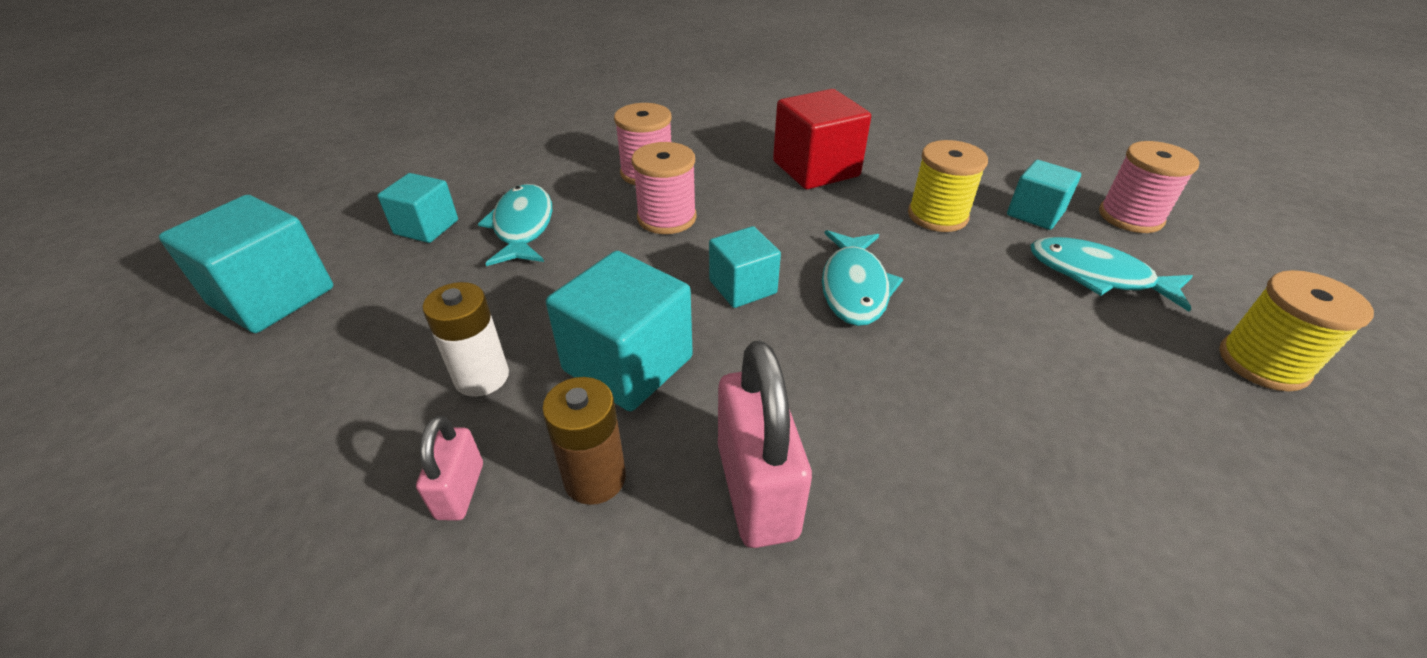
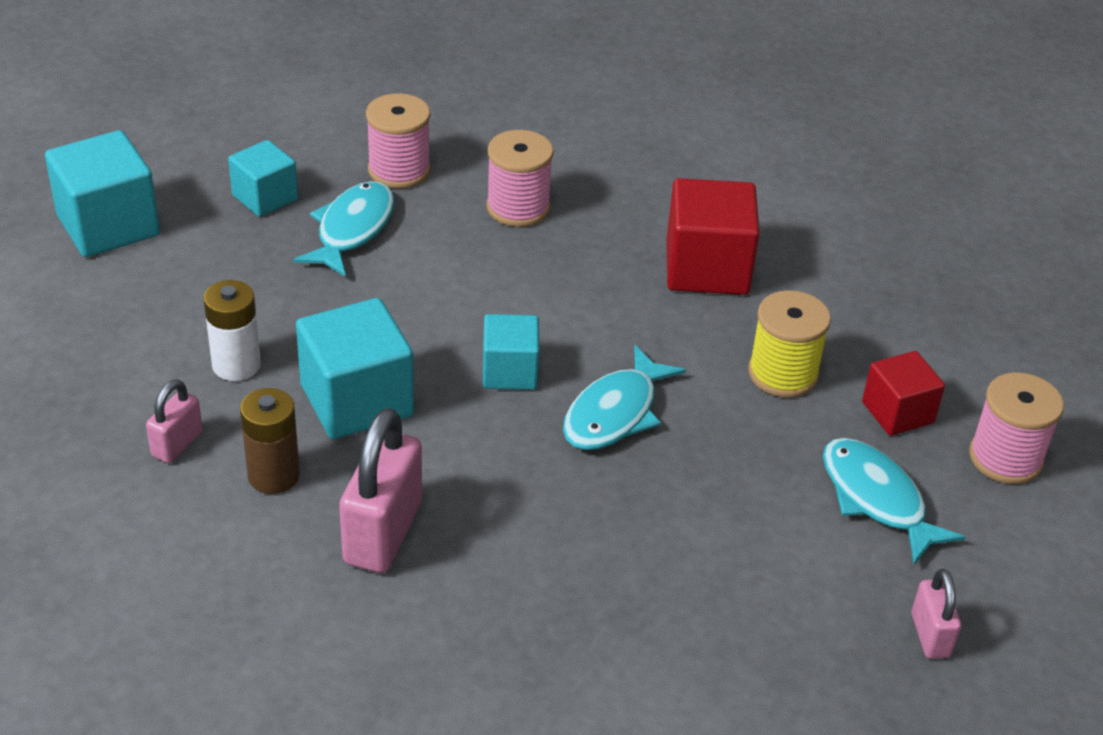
camera: 25 degrees right, 0 degrees up
(667, 218) = (496, 270): pink spool -> pink spool (399, 170)
(1035, 213) = (897, 412): turquoise cube -> red cube
(1262, 363) = (930, 635): yellow spool -> pink padlock

